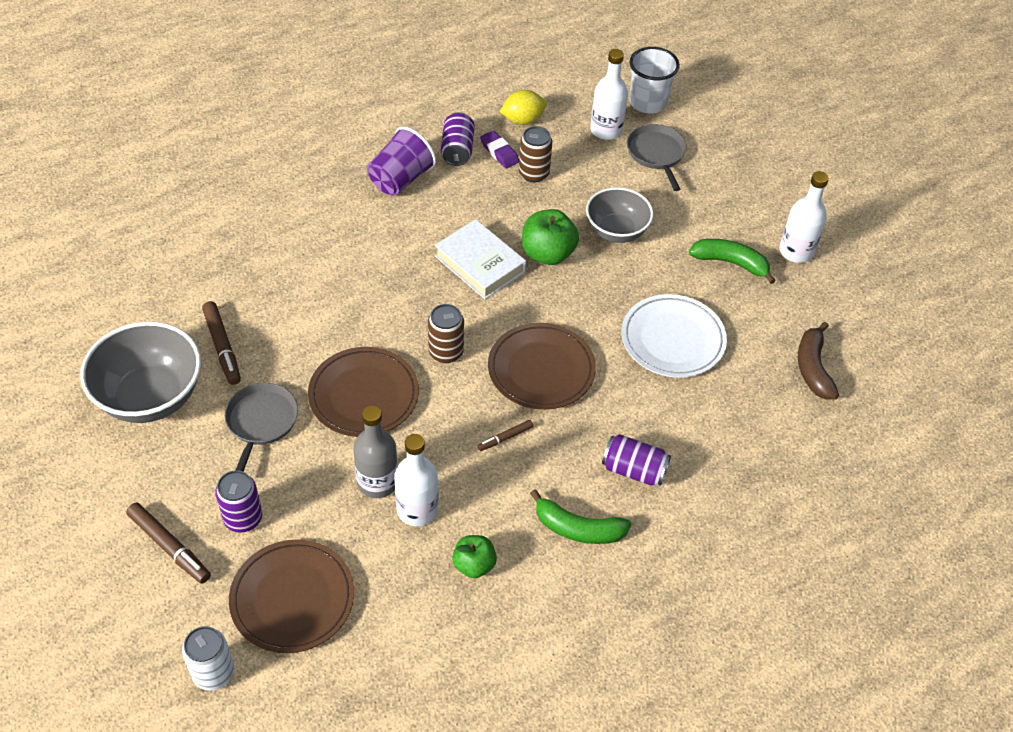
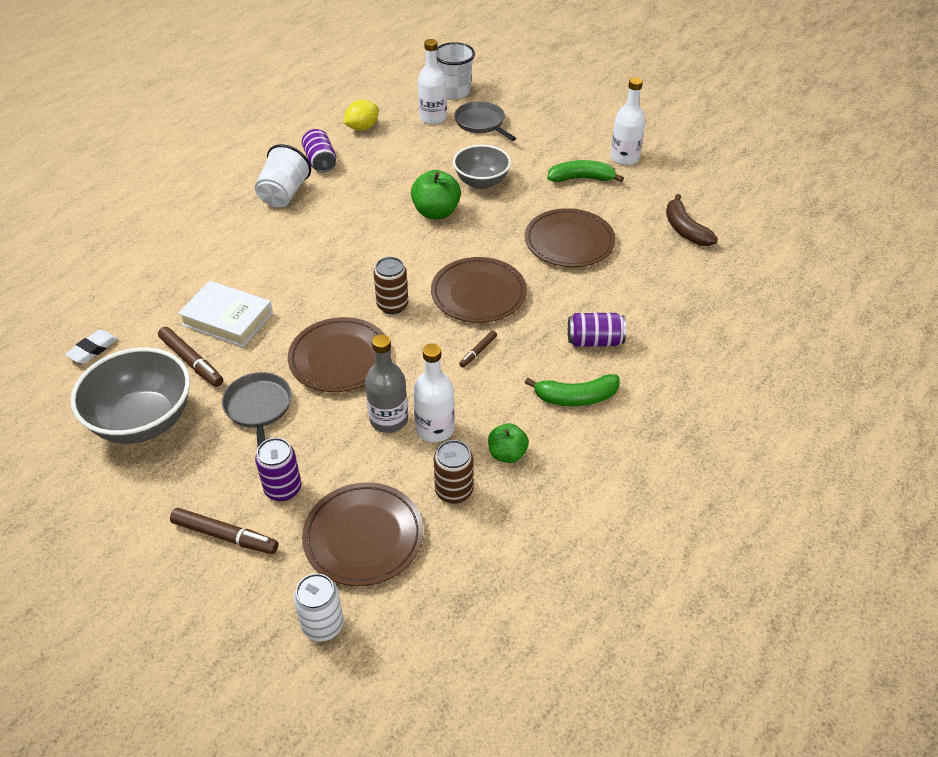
camera: 20 degrees left, 5 degrees down
(139, 301) = (93, 349): none -> white eraser
(401, 179) = (284, 194): purple cup -> white cup
(480, 264) = (385, 235): white book -> white book (227, 319)
(499, 152) = (356, 154): purple eraser -> none
(534, 173) = (392, 161): brown can -> brown can (454, 491)
(673, 339) = (569, 242): white plate -> brown plate

